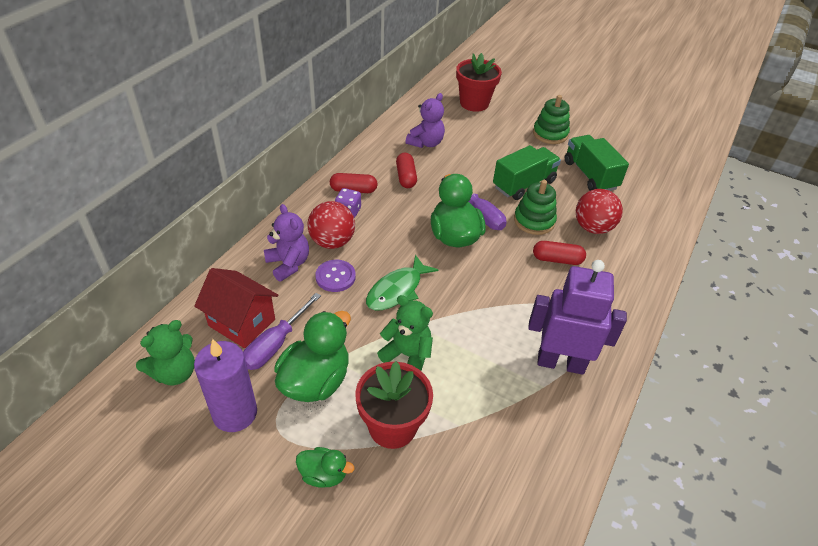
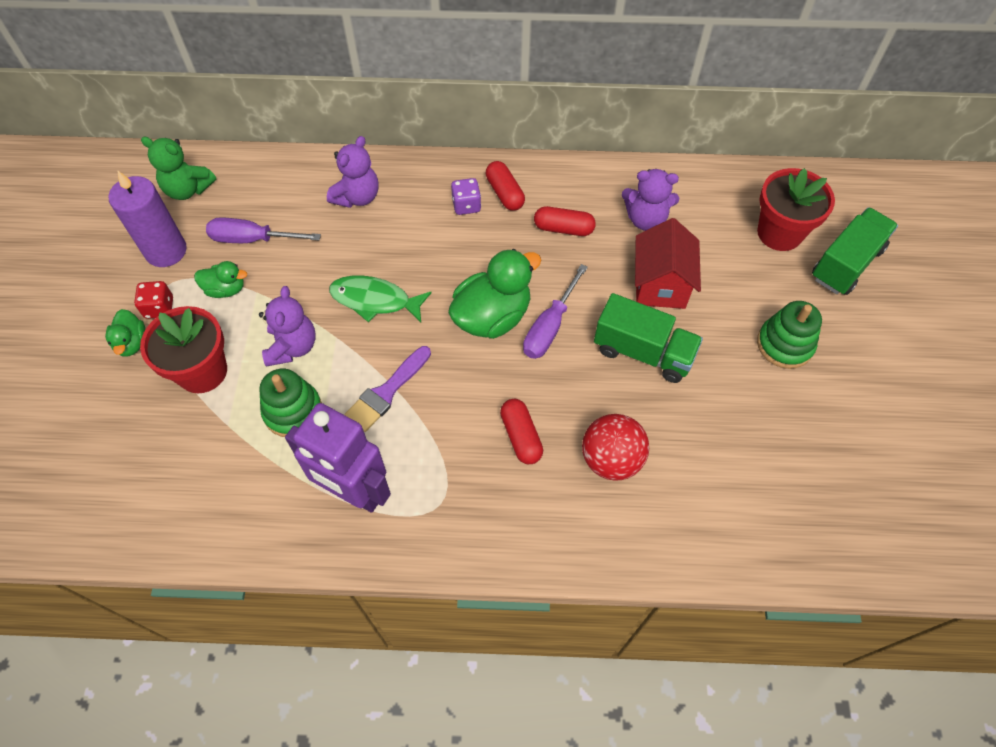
camera: 65 degrees right, 15 degrees up
(242, 322) = (265, 202): red house -> red house (660, 284)
(298, 439) = (159, 308): none -> red dice
(315, 381) = (226, 289): green duck -> green duck, size x0.53
(332, 242) = (411, 215): red ball -> none
(335, 277) = (363, 241): purple button -> none
(406, 177) = (563, 228): red capsule -> red capsule turned 45 degrees clockwise
(407, 355) = (292, 347): green teddy bear -> purple teddy bear
(484, 313) = (386, 392): none -> purple brush
(534, 221) = (577, 388): green stacking toy -> green stacking toy (293, 411)
(560, 363) = (354, 492): purple robot -> purple robot turned 135 degrees clockwise
(590, 175) = (726, 423): green truck -> green truck (846, 264)

